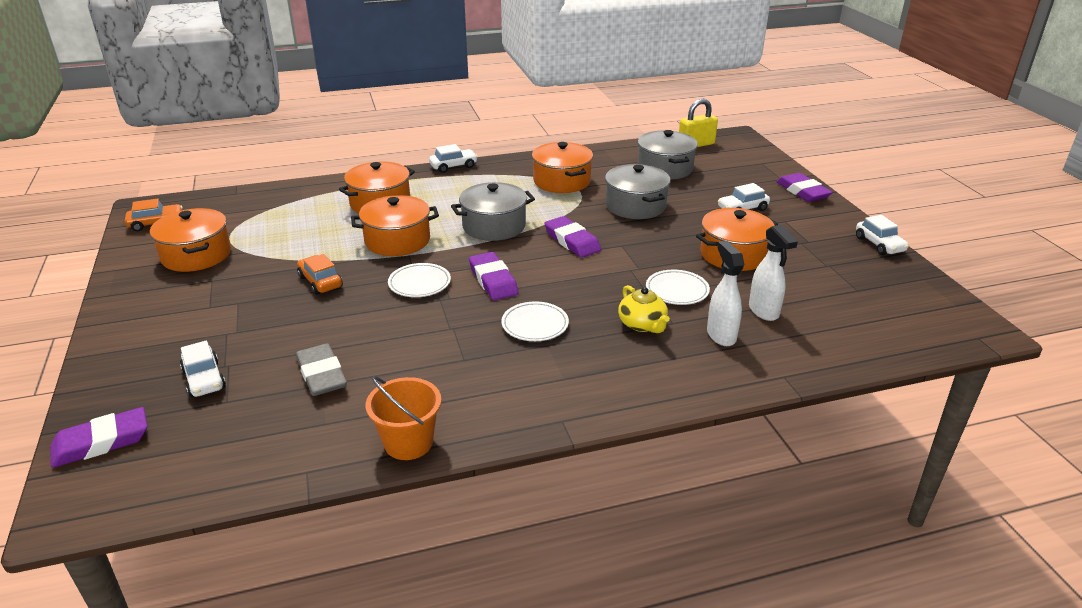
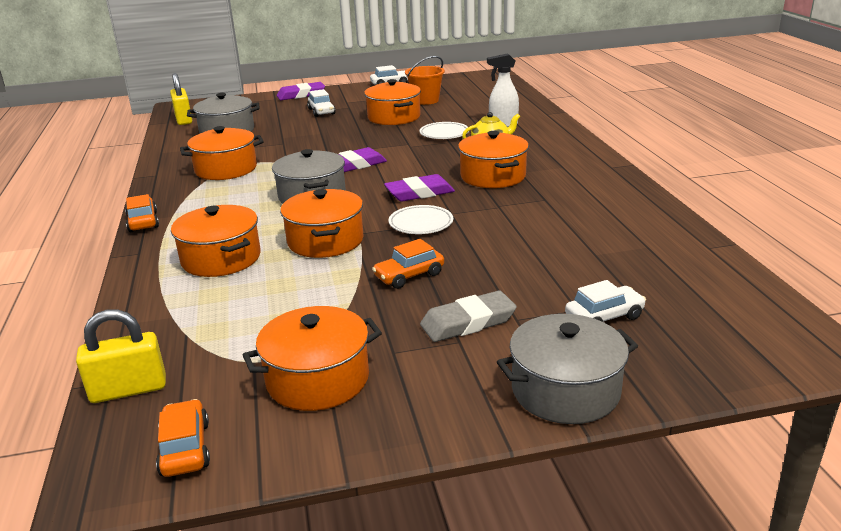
camera: 85 degrees left, 5 degrees down
(101, 442) = (727, 359): purple eraser -> none
(223, 199) = (128, 389): none -> yellow padlock
(322, 374) = (580, 255): grey eraser -> grey eraser (468, 322)
(408, 442) = (657, 213): orange bucket -> orange bucket (425, 100)
(453, 166) = (143, 222): white car -> orange car
(535, 325) = (493, 176): white plate -> orange pot
(635, 206) = (297, 143): grey pot -> grey pot (565, 390)
(764, 311) = (473, 114): white spray bottle -> none

